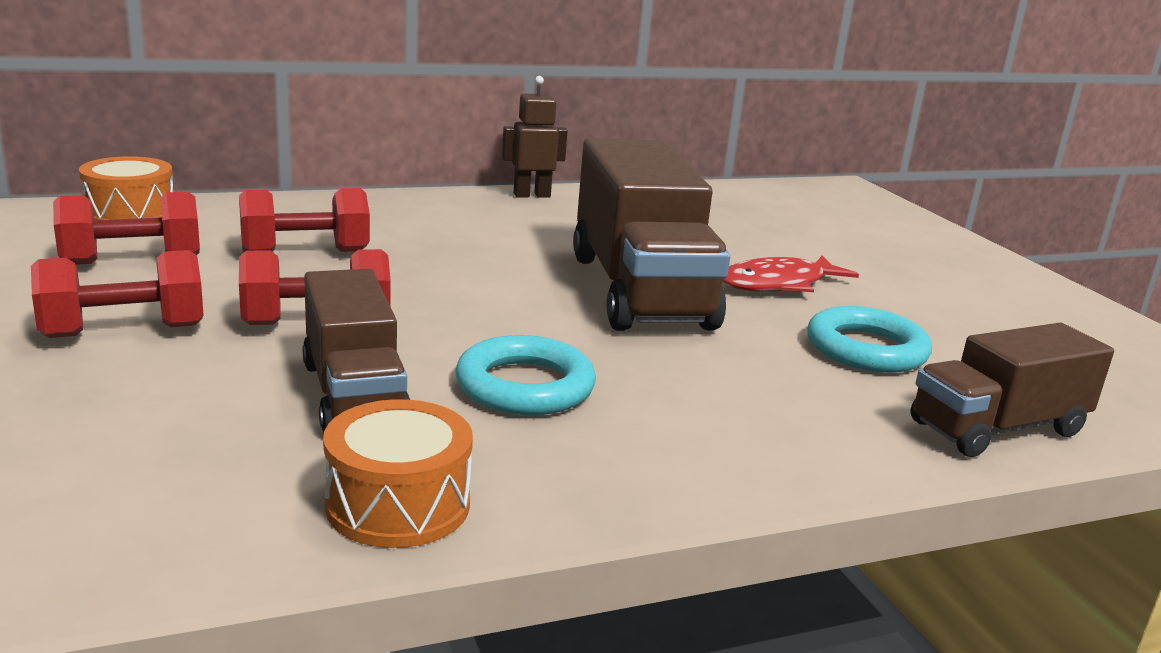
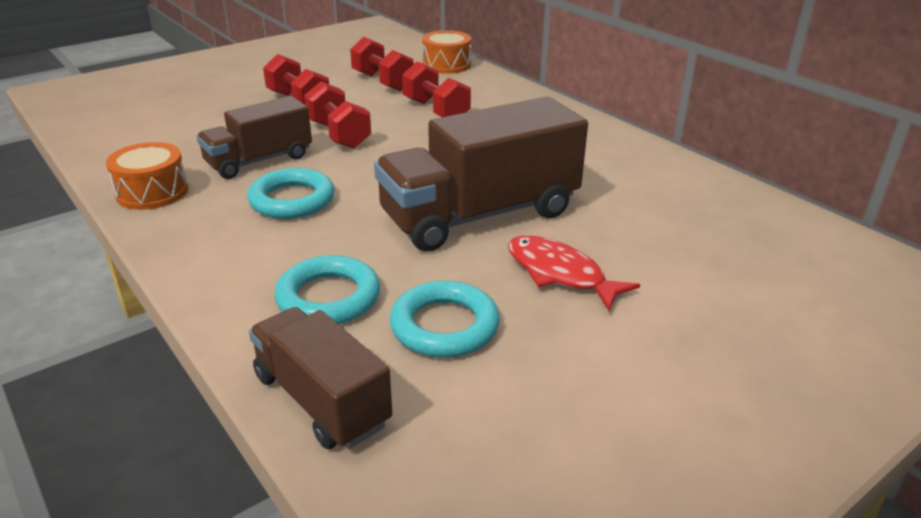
camera: 75 degrees right, 10 degrees up
(531, 195) = (643, 148): brown robot -> none
(801, 398) = (328, 298): none -> turquoise ring

